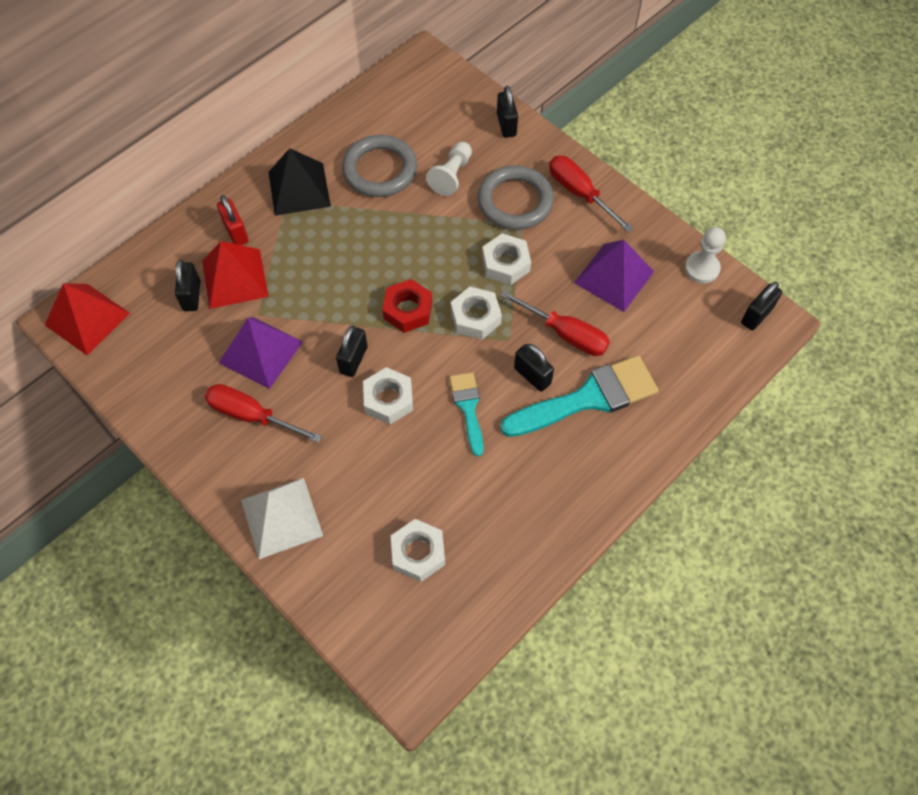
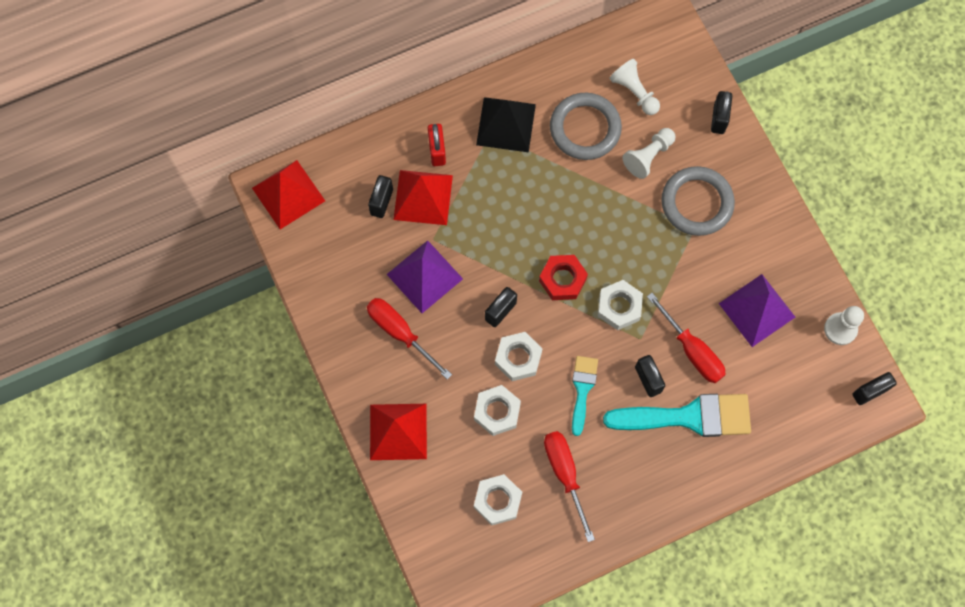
camera: 20 degrees right, 10 degrees up
(281, 517) = (398, 431): white pyramid -> red pyramid
(416, 126) = (634, 92): none -> white pawn
(505, 264) = (665, 263): white nut -> white nut (497, 412)
(580, 193) = (759, 215): red screwdriver -> red screwdriver (565, 474)

